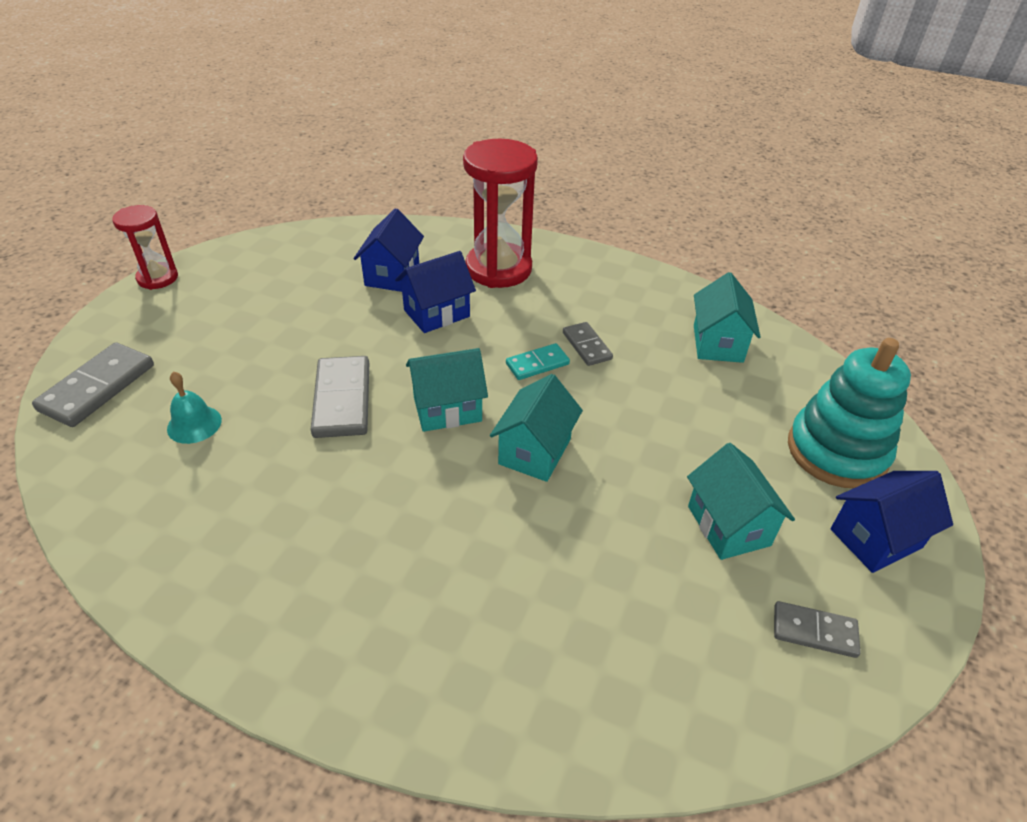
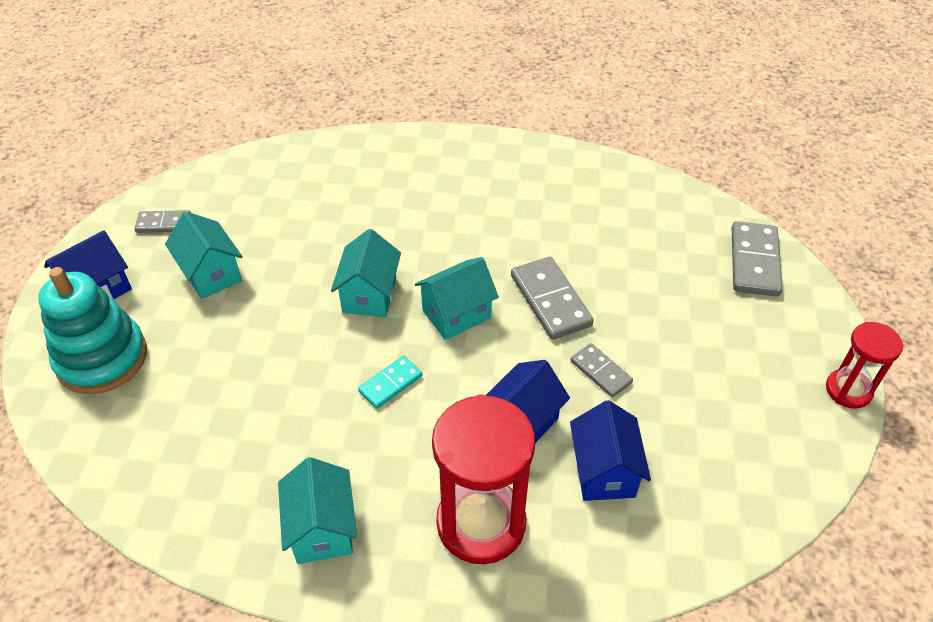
camera: 165 degrees right, 5 degrees up
(194, 424) = (648, 252): turquoise bell -> none
(587, 346) = (344, 421): grey domino -> grey domino (600, 372)
(717, 343) = (196, 465): turquoise house -> turquoise house (322, 529)

